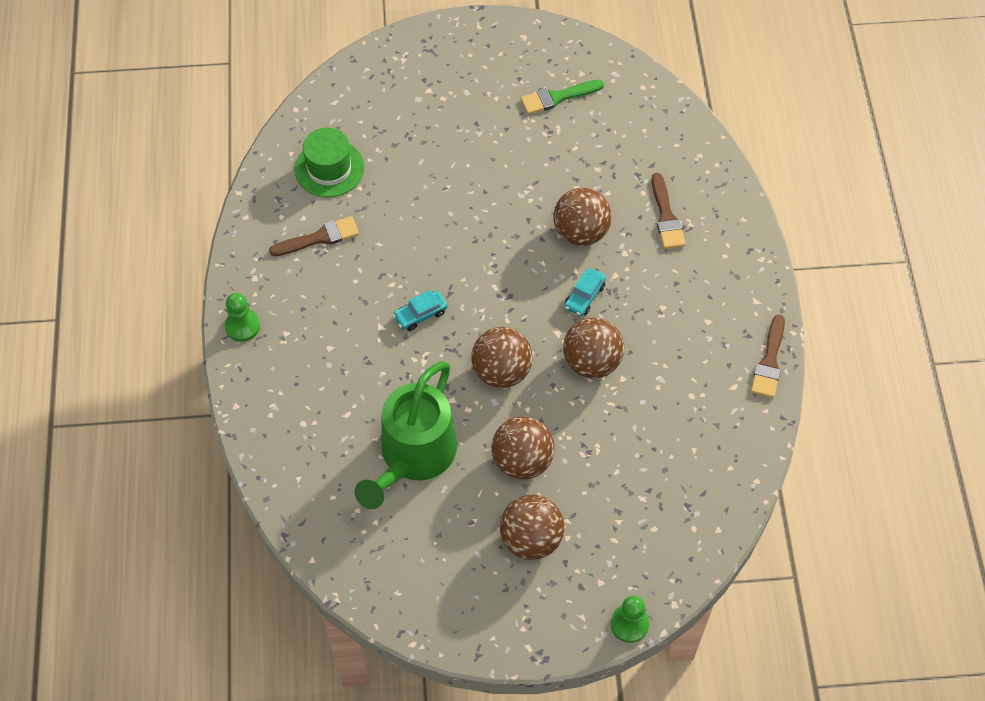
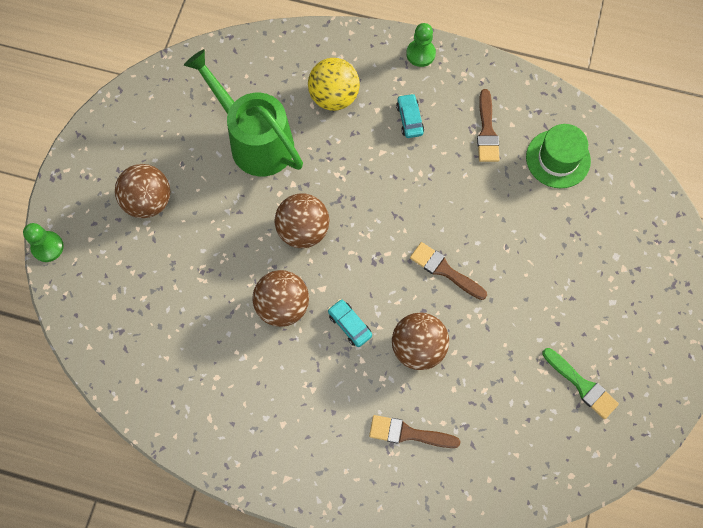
camera: 110 degrees right, 10 degrees up
(329, 395) = (334, 97): none -> yellow ball
(420, 314) = (382, 186): turquoise car -> turquoise car (409, 119)
(522, 461) = (216, 218): brown ball -> none
(558, 97) = (581, 385): green brush -> green brush turned 135 degrees clockwise
(769, 361) = (220, 462): brown brush -> brown brush (445, 270)

